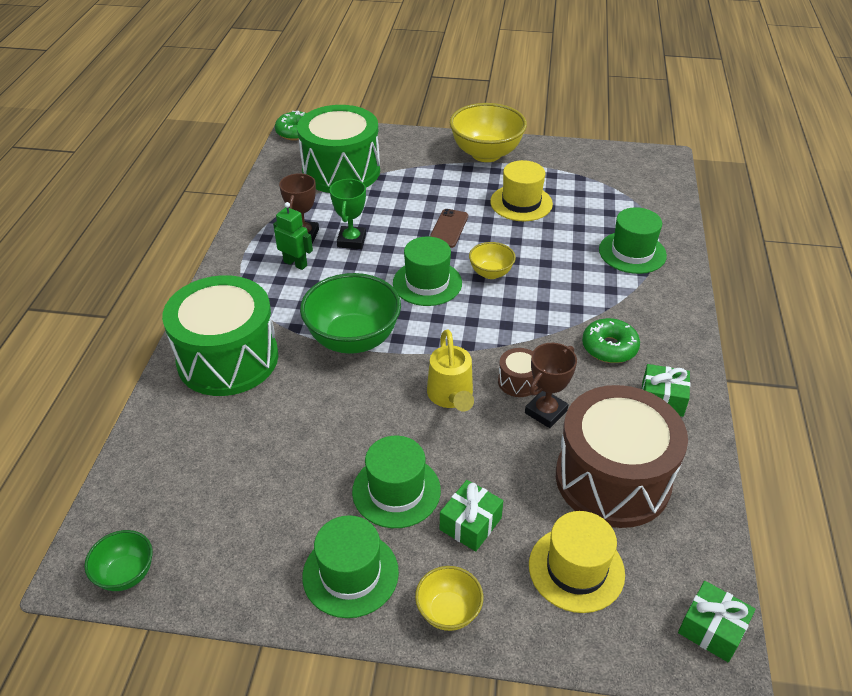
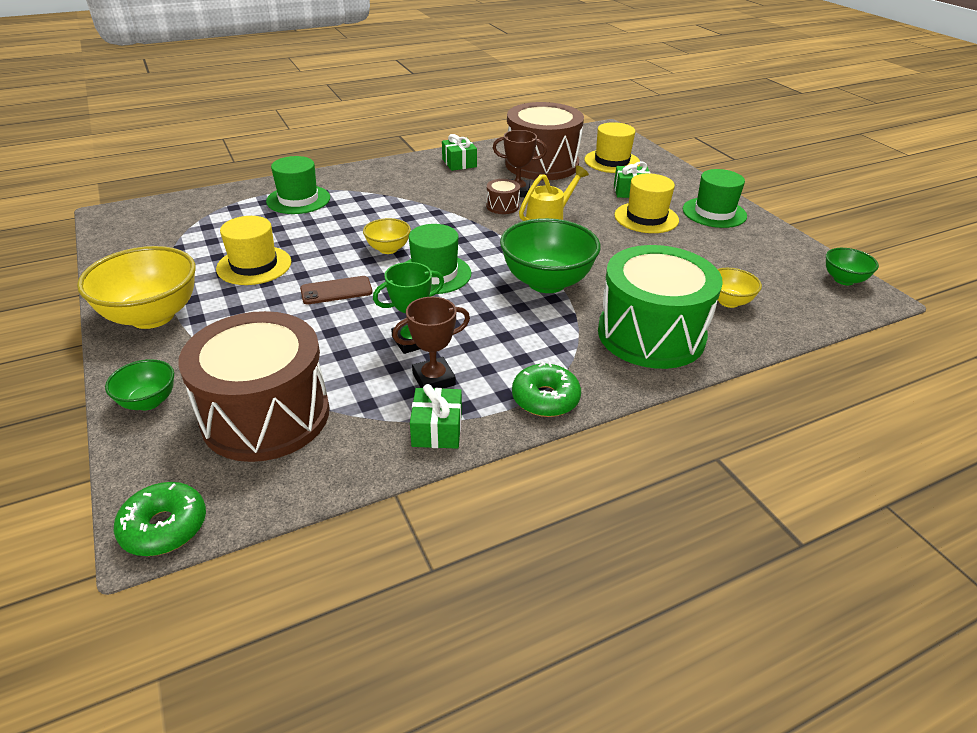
camera: 125 degrees left, 5 degrees down
(295, 263) = (487, 360): green robot -> none
(341, 171) = (266, 415): green drum -> brown drum
(395, 141) = (148, 401): none -> green bowl
(396, 491) = (646, 218): green hat -> yellow hat
(448, 611) = (686, 183): yellow bowl -> yellow bowl (728, 301)
(609, 347) = (429, 186): green donut -> green donut (545, 399)
(712, 629) = (594, 131): green gift -> green gift (437, 429)

